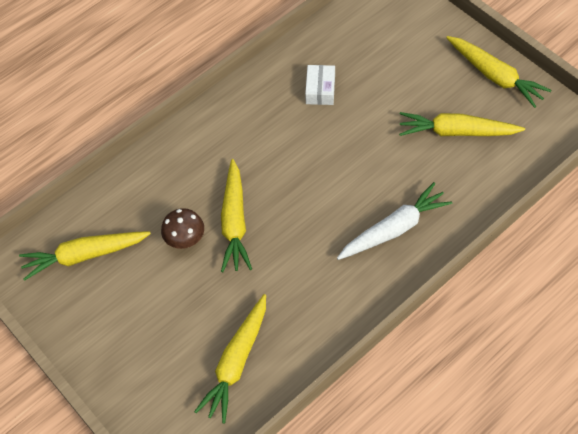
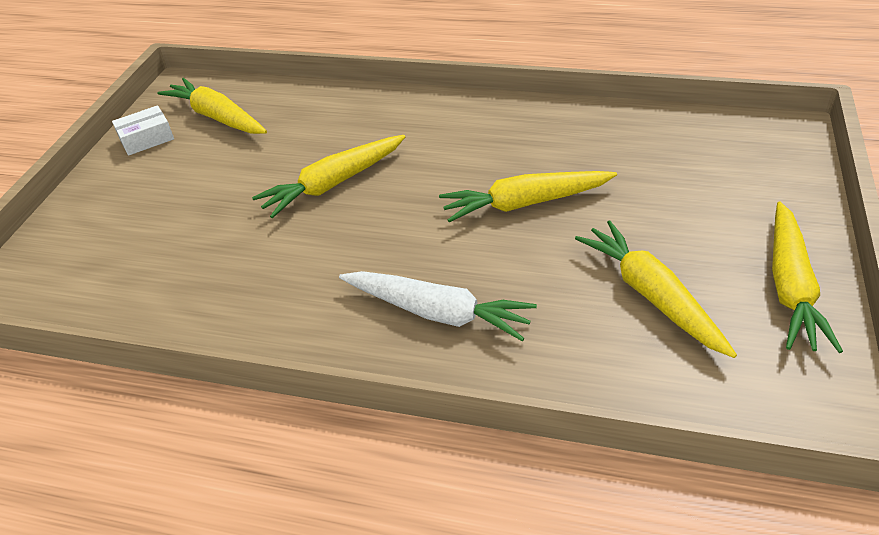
camera: 55 degrees right, 15 degrees down
(186, 240) = (282, 164): brown mushroom -> none
(236, 362) = (149, 274): yellow carrot -> yellow carrot (525, 203)
(320, 90) = (572, 155): white box -> white box (147, 139)

